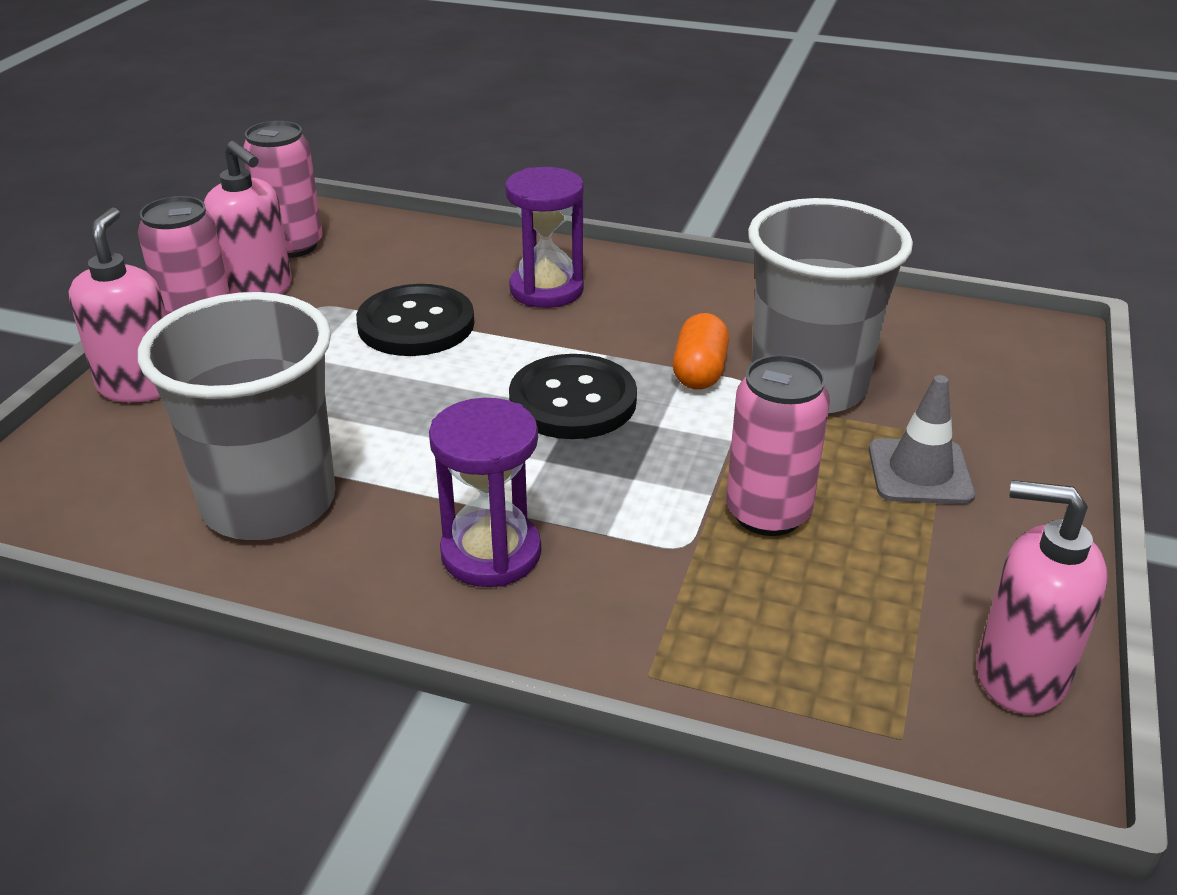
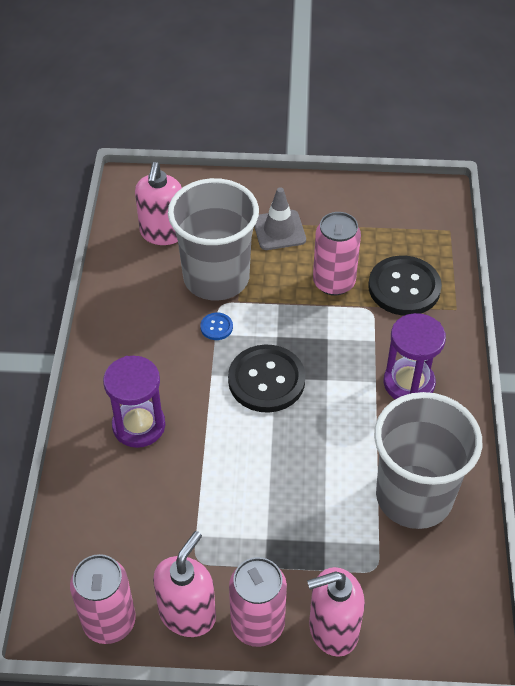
camera: 105 degrees left, 15 degrees up
(416, 324) = (206, 489): black button -> black button (404, 287)
(699, 371) = (216, 327): orange capsule -> blue button
(1019, 675) = (401, 198): pink soap dispenser -> pink soap dispenser (163, 233)

